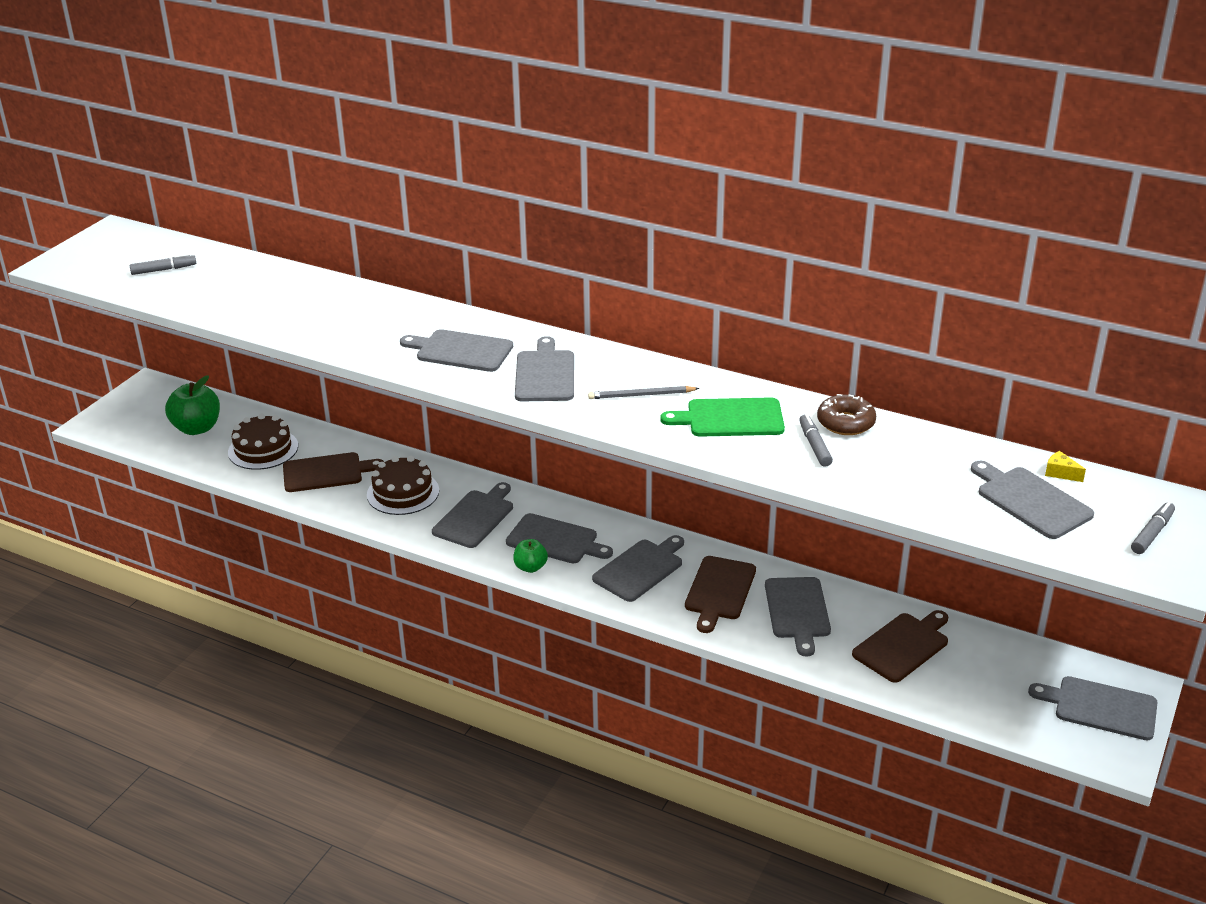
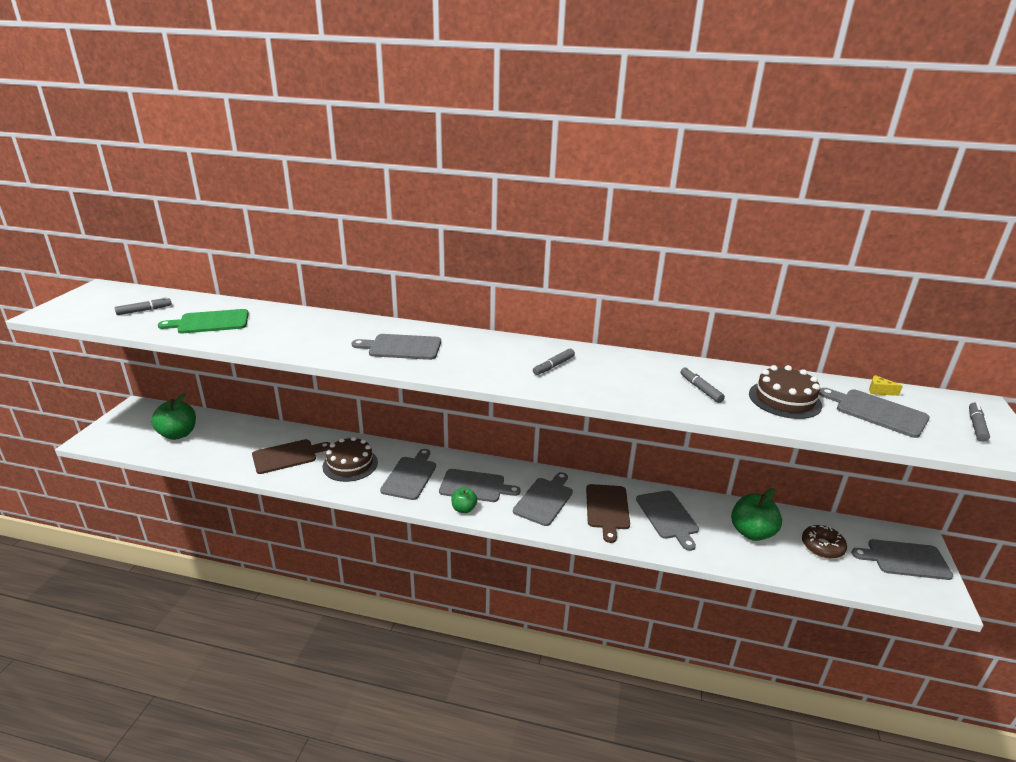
camera: 15 degrees left, 5 degrees down
(263, 449) = (234, 444): brown cake -> brown cake (784, 399)
(545, 374) = (474, 358): grey cutting board -> none
(641, 395) = (553, 366): grey pencil -> grey marker
(730, 418) = (628, 376): green cutting board -> green cutting board (210, 322)
(845, 423) = (710, 371): brown donut -> brown donut (822, 546)
(903, 646) = (751, 532): brown cutting board -> green apple

